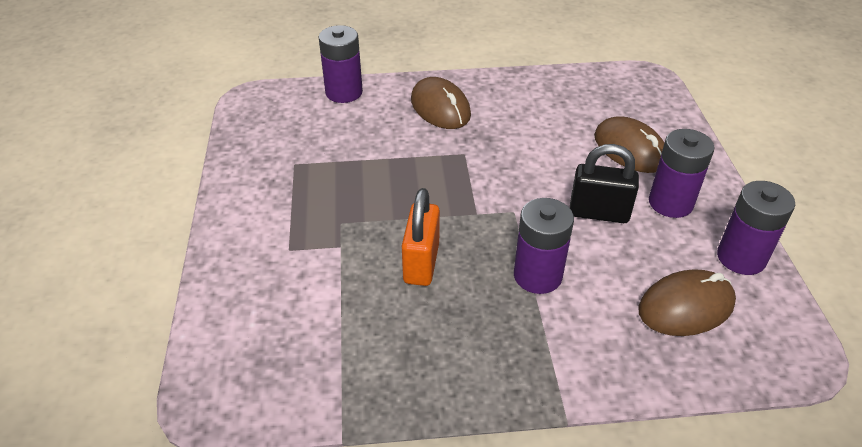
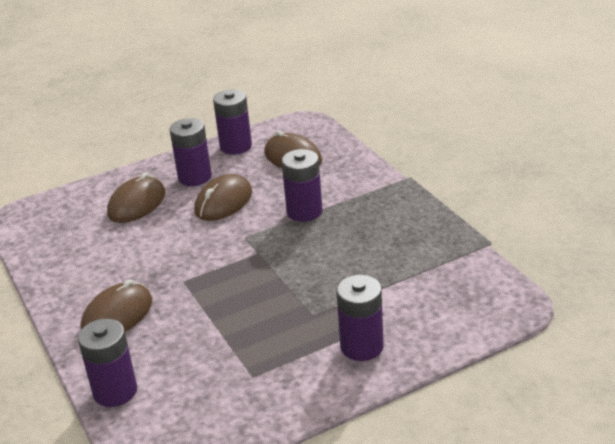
camera: 110 degrees left, 10 degrees down
(265, 241) = (362, 346): none -> purple battery
(421, 263) = (328, 261): orange padlock -> none
(598, 213) = (223, 202): black padlock -> brown mouse

